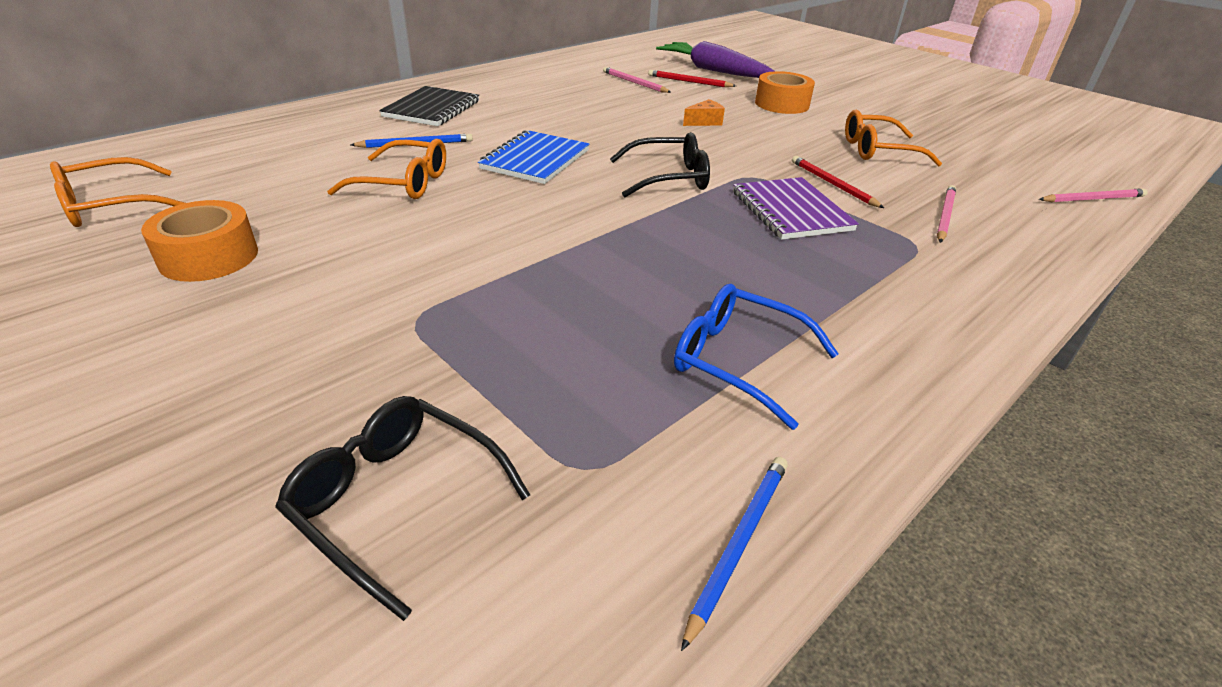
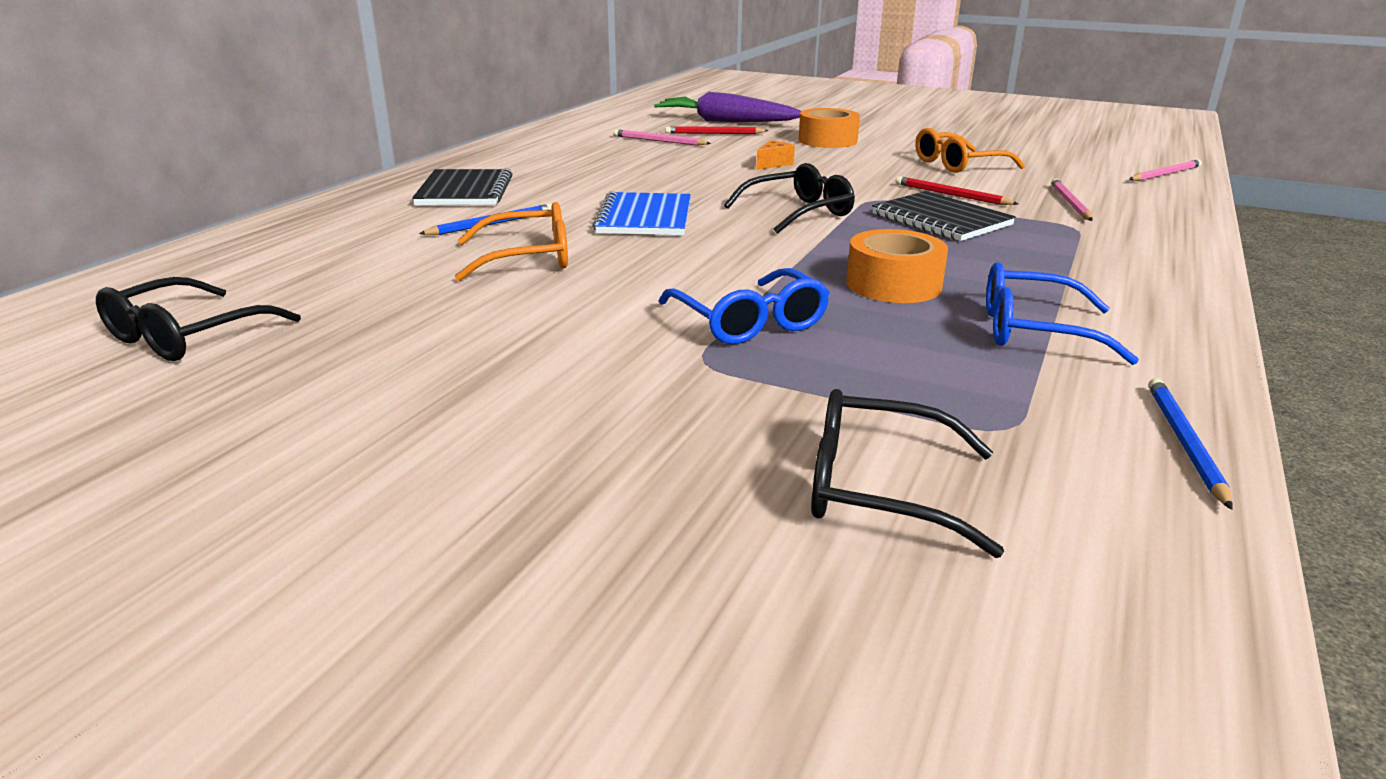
camera: 20 degrees left, 10 degrees down
(112, 206) = (188, 335): orange glasses -> black glasses
(209, 257) = (393, 357): orange tape -> orange tape (893, 284)
(497, 286) = (748, 321): none -> blue glasses
(791, 211) = (941, 220): purple notebook -> black notebook

